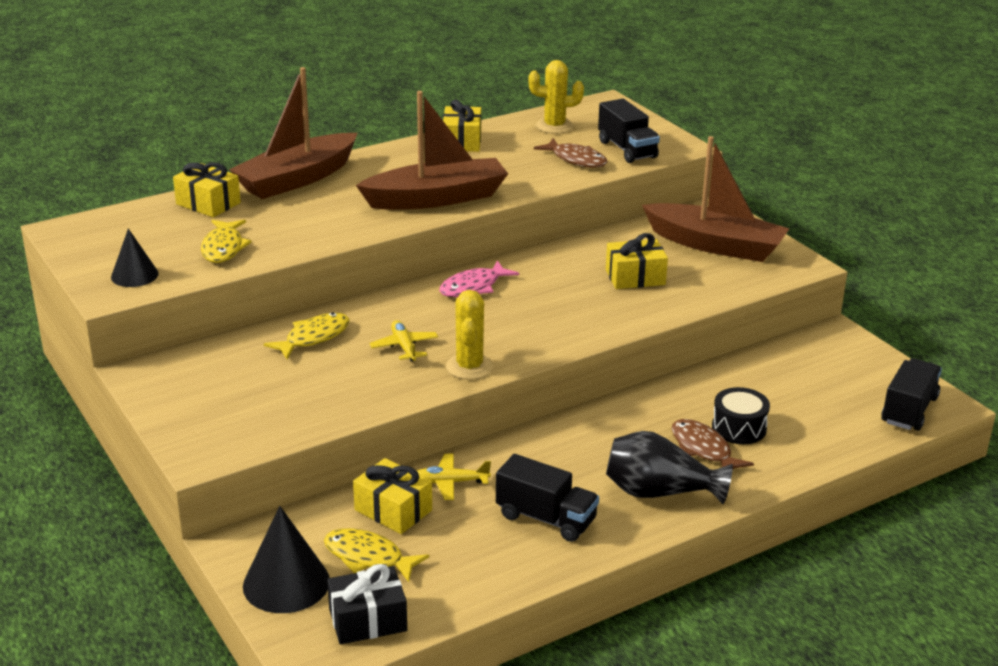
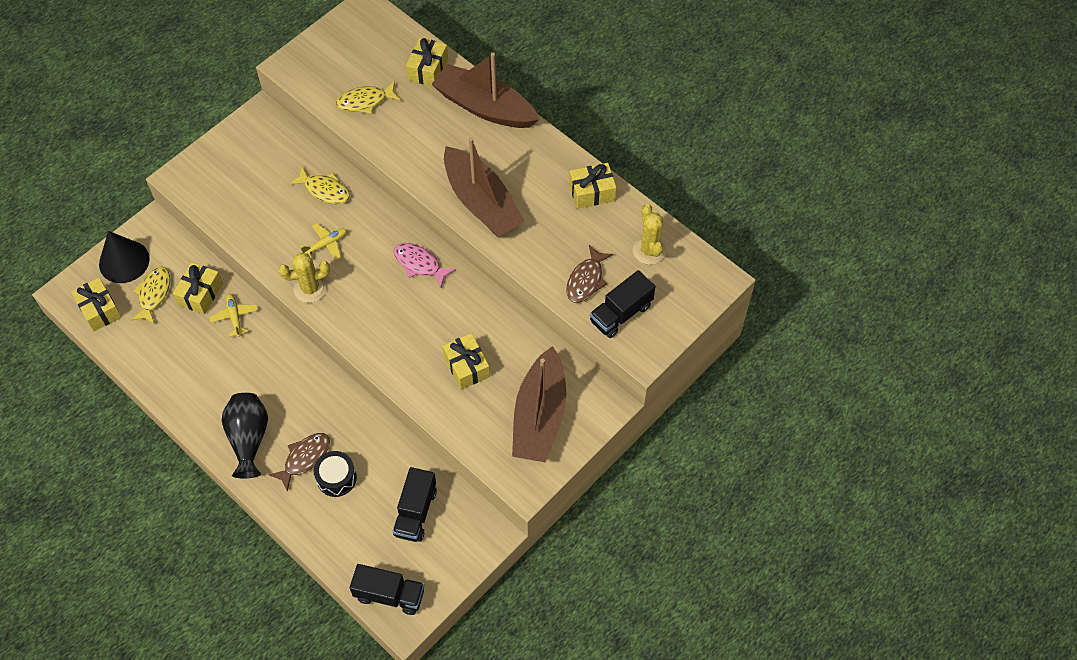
camera: 75 degrees right, 30 degrees up
(134, 275) = (315, 68): black cone -> none
(368, 620) = (100, 310): black gift -> yellow gift
(546, 518) = (208, 378): black truck -> black truck (415, 512)

